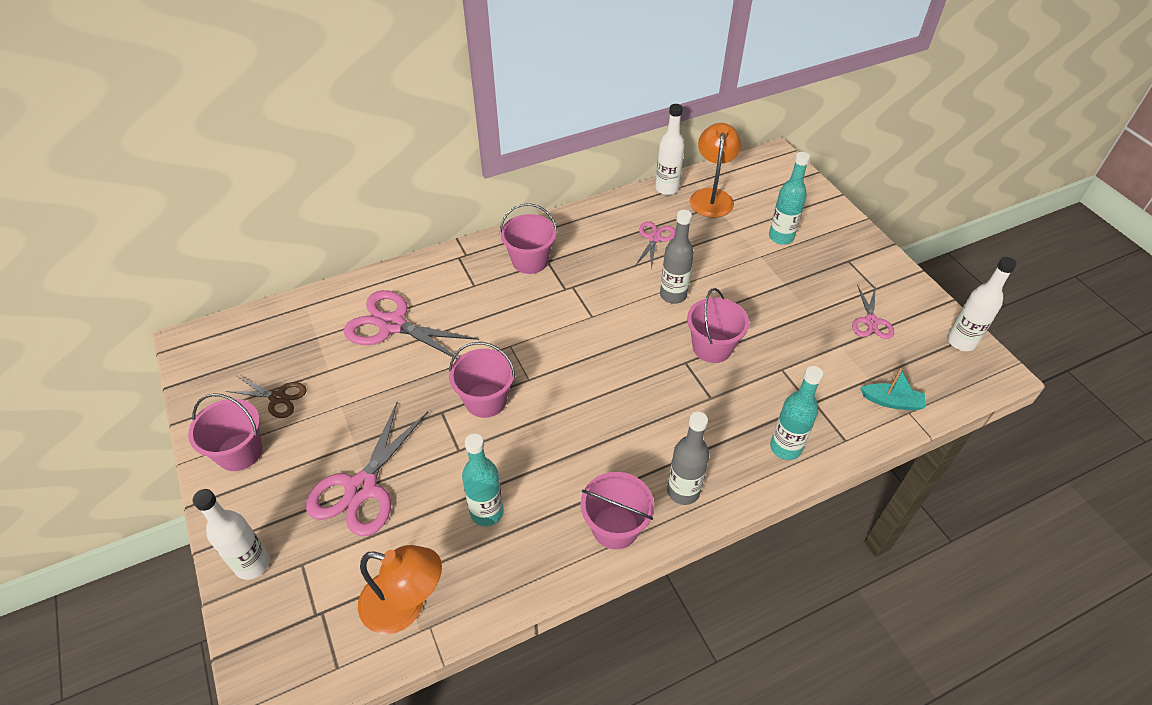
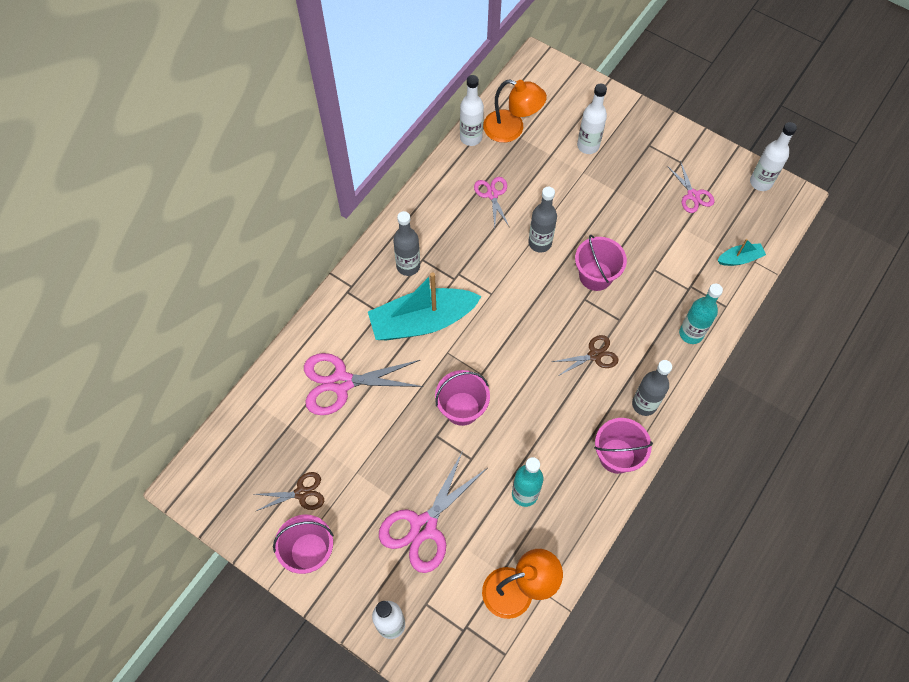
camera: 30 degrees left, 15 degrees up
(361, 488) = (423, 526): pink scissors -> pink scissors turned 45 degrees clockwise
(507, 310) = (422, 321): none -> turquoise boat
(530, 261) = (408, 266): pink bucket -> grey bottle
(660, 418) = (595, 355): none -> brown scissors
(711, 196) = (511, 129): orange lamp -> orange lamp turned 135 degrees clockwise
(781, 237) = (588, 146): turquoise bottle -> white bottle

